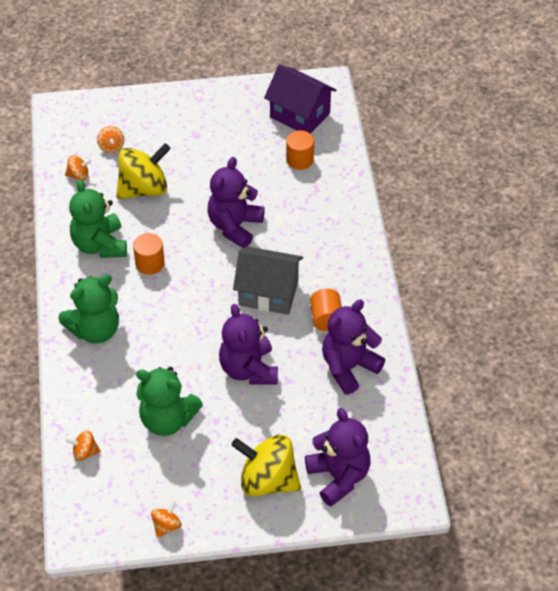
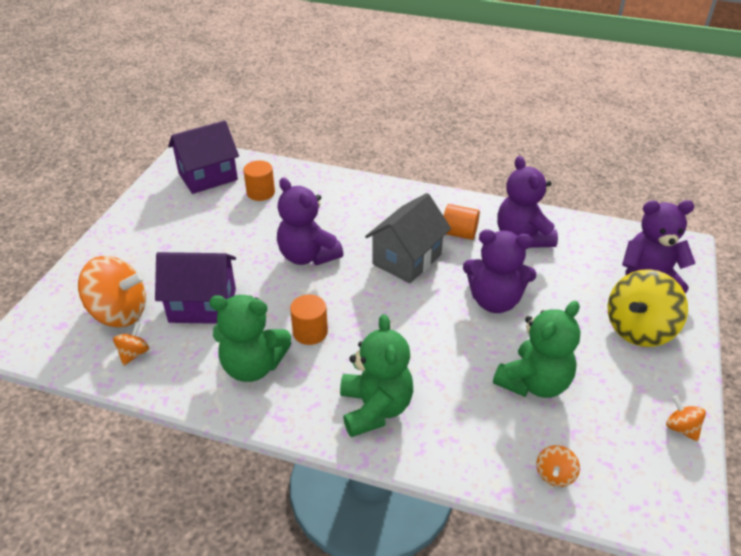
camera: 65 degrees left, 10 degrees down
(111, 147) = (119, 313): orange spinning top -> orange spinning top, size x2.17
(144, 188) = (203, 305): yellow spinning top -> purple house

